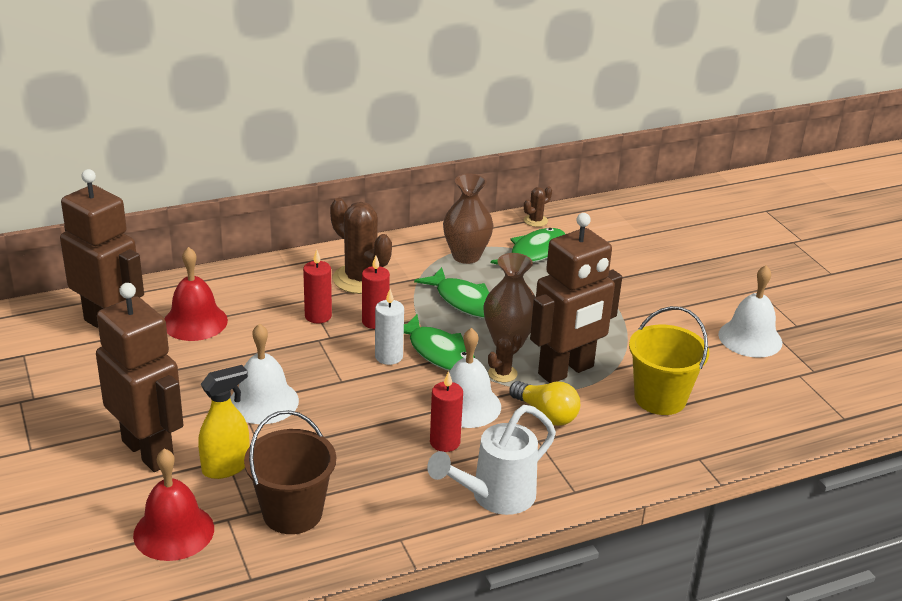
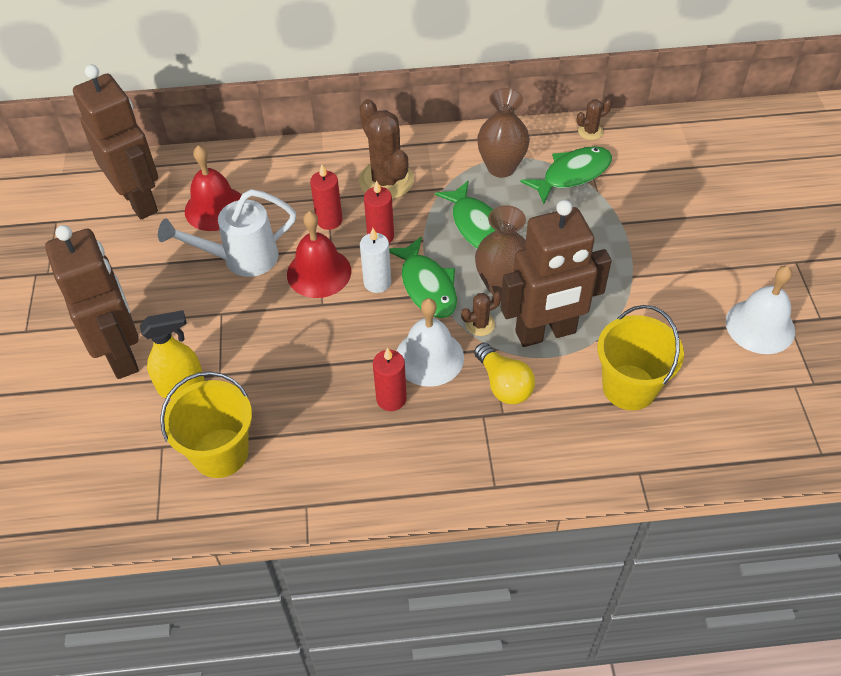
camera: 20 degrees right, 20 degrees up
(173, 531) = (111, 450): red bell -> red bell (319, 272)
(263, 401) = (242, 315): white bell -> none
(292, 513) = (220, 453): brown bucket -> yellow bucket
(494, 497) = (413, 476): white watering can -> white watering can (241, 259)

